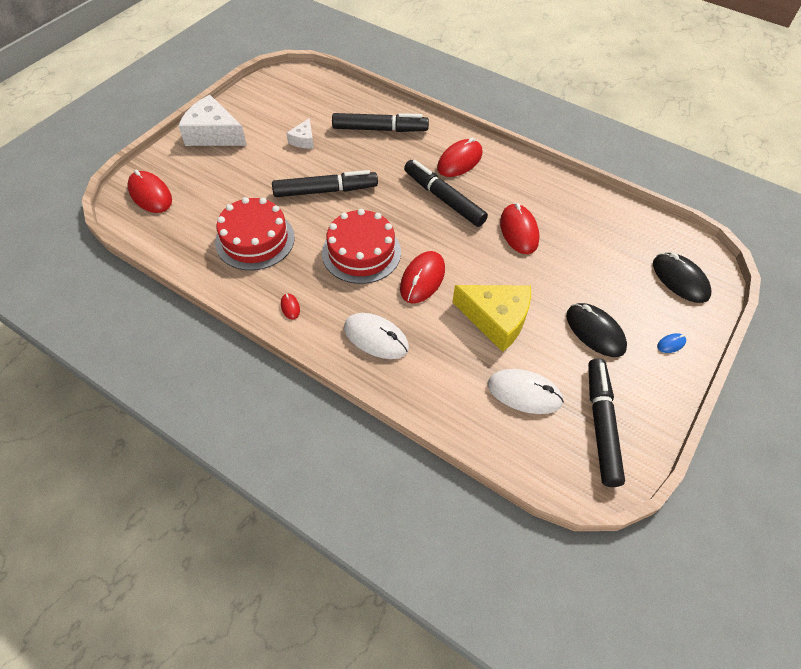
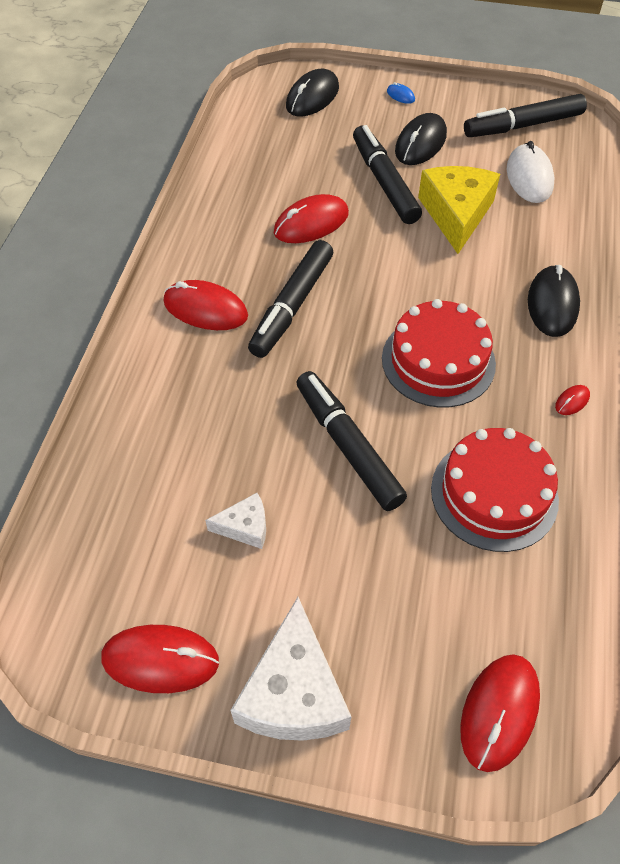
camera: 110 degrees left, 0 degrees up
(376, 338) = (552, 304): white mouse -> black mouse
(380, 129) = (171, 427): black marker -> black marker (384, 182)
(422, 279) = (441, 288): red mouse -> red mouse (160, 660)

